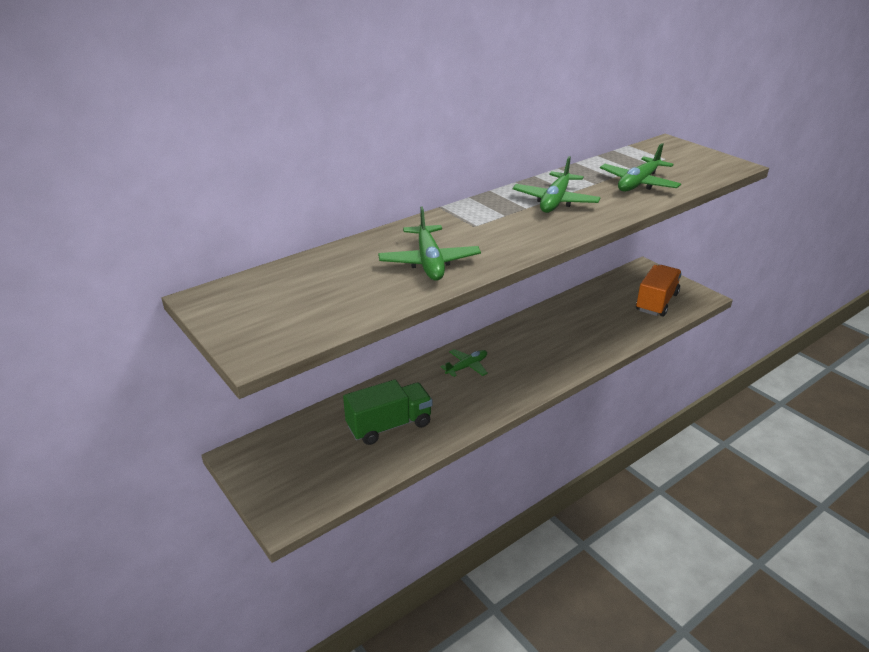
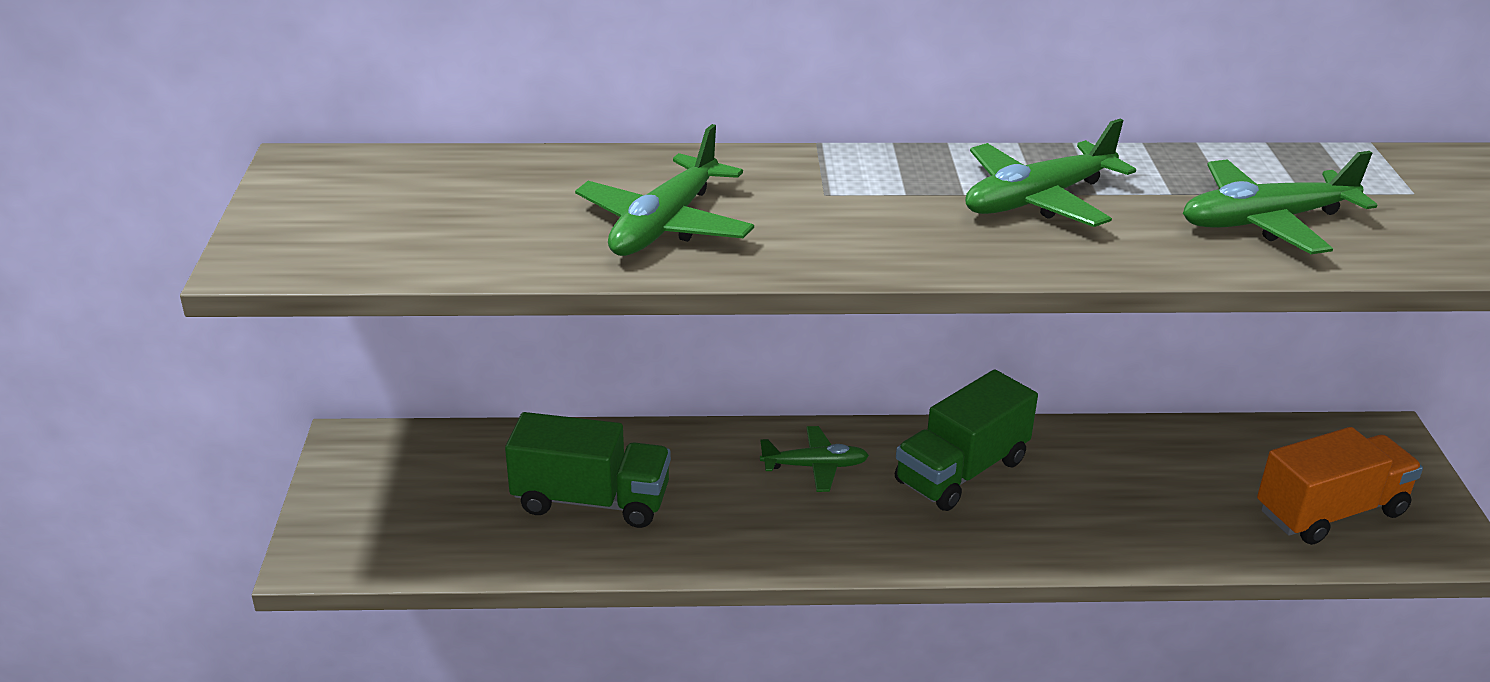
camera: 35 degrees right, 0 degrees up
(524, 343) = (961, 471): none -> green truck

